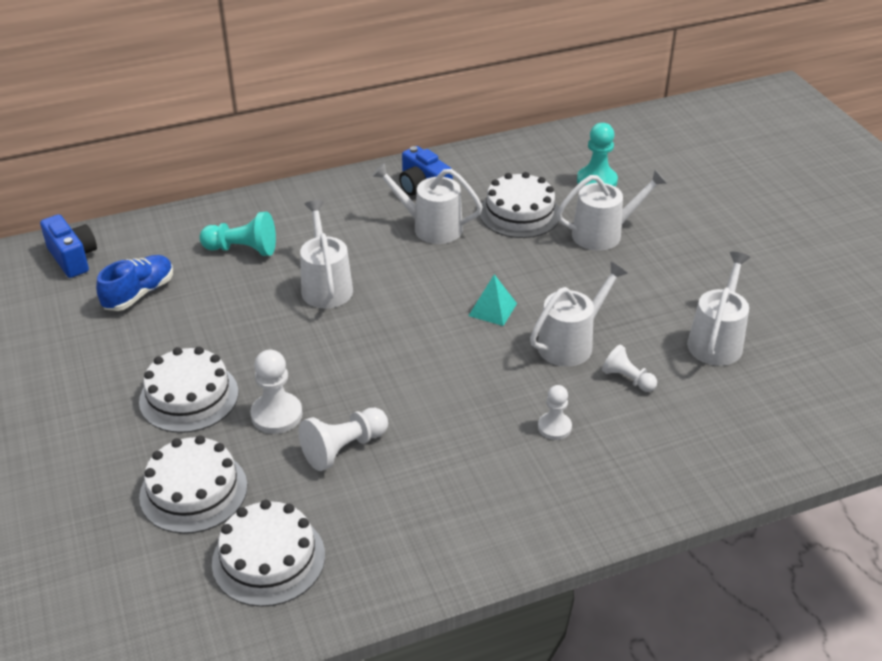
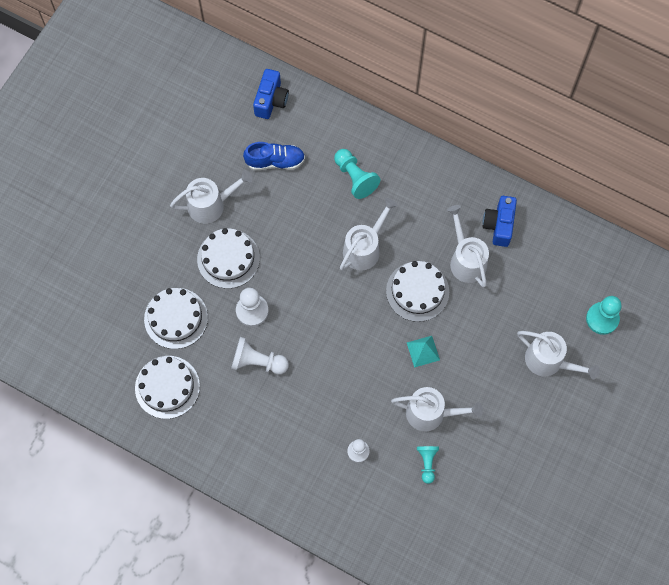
camera: 50 degrees right, 30 degrees up
(519, 213) = (526, 298): white cake -> white cake (417, 291)
(627, 379) = (427, 463): white pawn -> turquoise pawn
(716, 341) = (501, 490): white watering can -> white watering can (211, 205)

